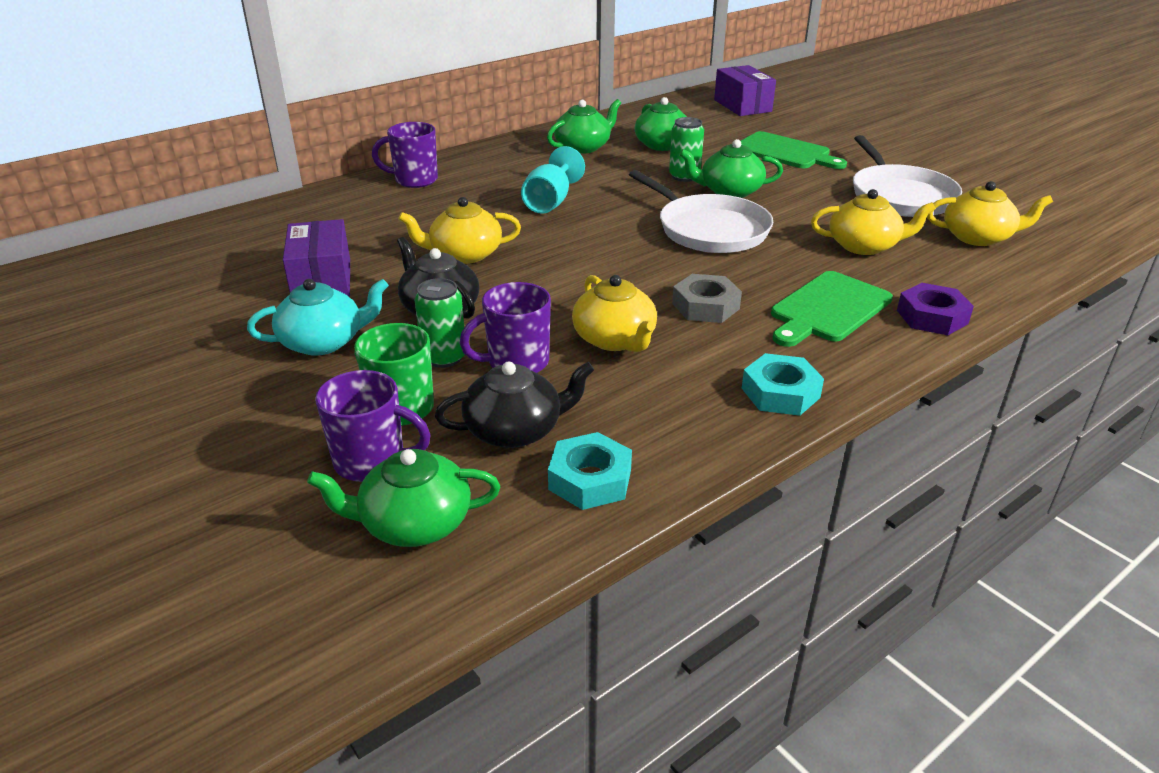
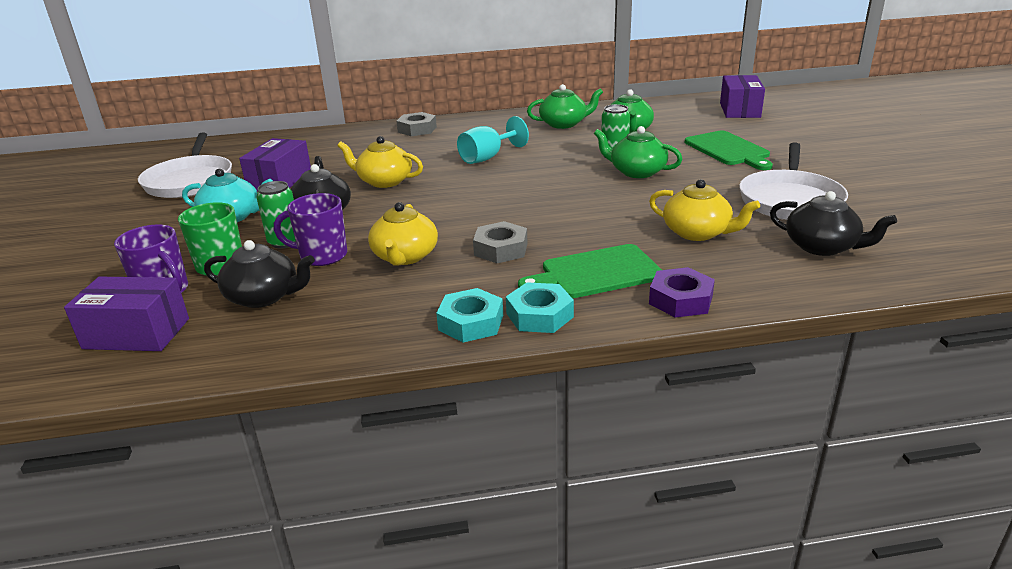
camera: 30 degrees right, 5 degrees down
(414, 523) = (136, 333): green teapot -> purple box
(415, 180) = (417, 129): purple mug -> grey nut
(590, 479) = (264, 340): turquoise nut -> turquoise nut (539, 315)
(708, 229) = (580, 196): white pan -> white pan (190, 181)
(978, 237) = (822, 247): yellow teapot -> black teapot

